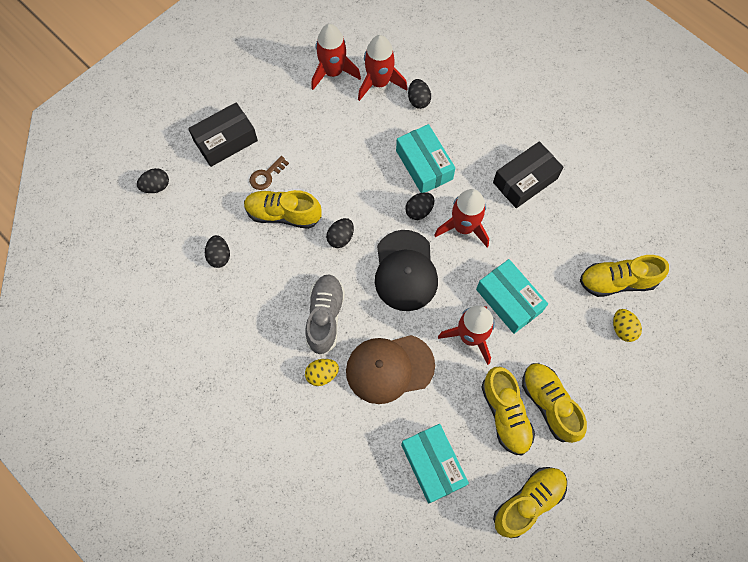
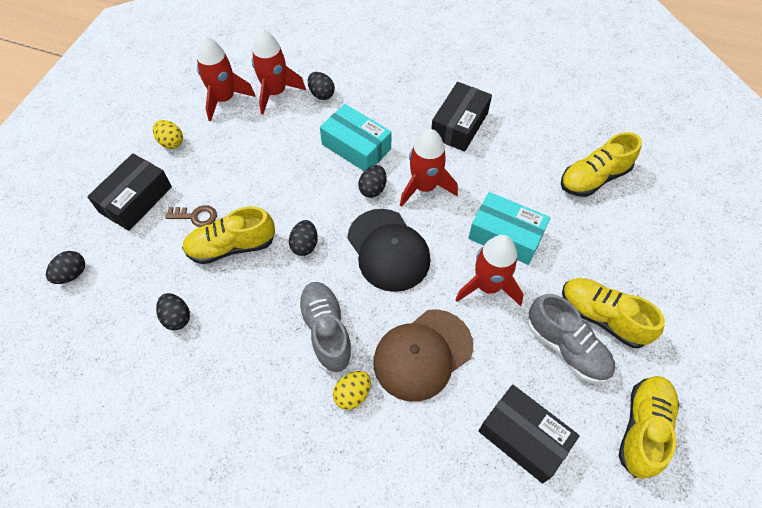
camera: 25 degrees left, 10 degrees down
(266, 176) = (196, 216): brown key -> brown key turned 105 degrees counterclockwise
(433, 465) = (523, 437): turquoise box -> black box
(505, 414) = (566, 347): yellow shoe -> grey shoe
(622, 329) = (625, 217): yellow egg -> yellow egg (171, 142)

